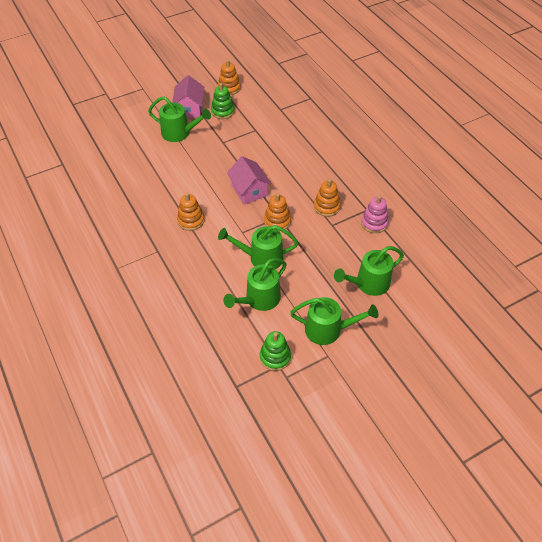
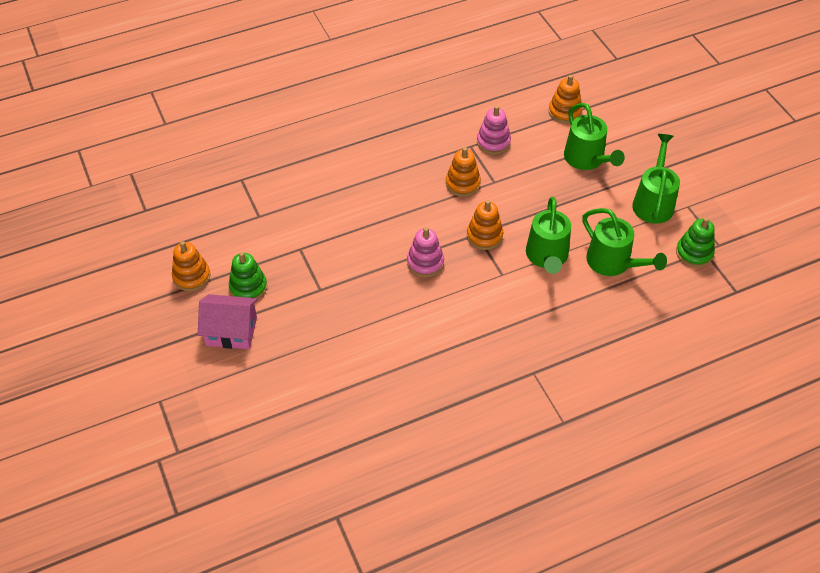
camera: 85 degrees left, 0 degrees up
(180, 133) = (289, 345): green watering can -> none
(191, 220) = (478, 332): orange stacking toy -> orange stacking toy (564, 112)
(249, 190) = (425, 263): pink house -> pink stacking toy

